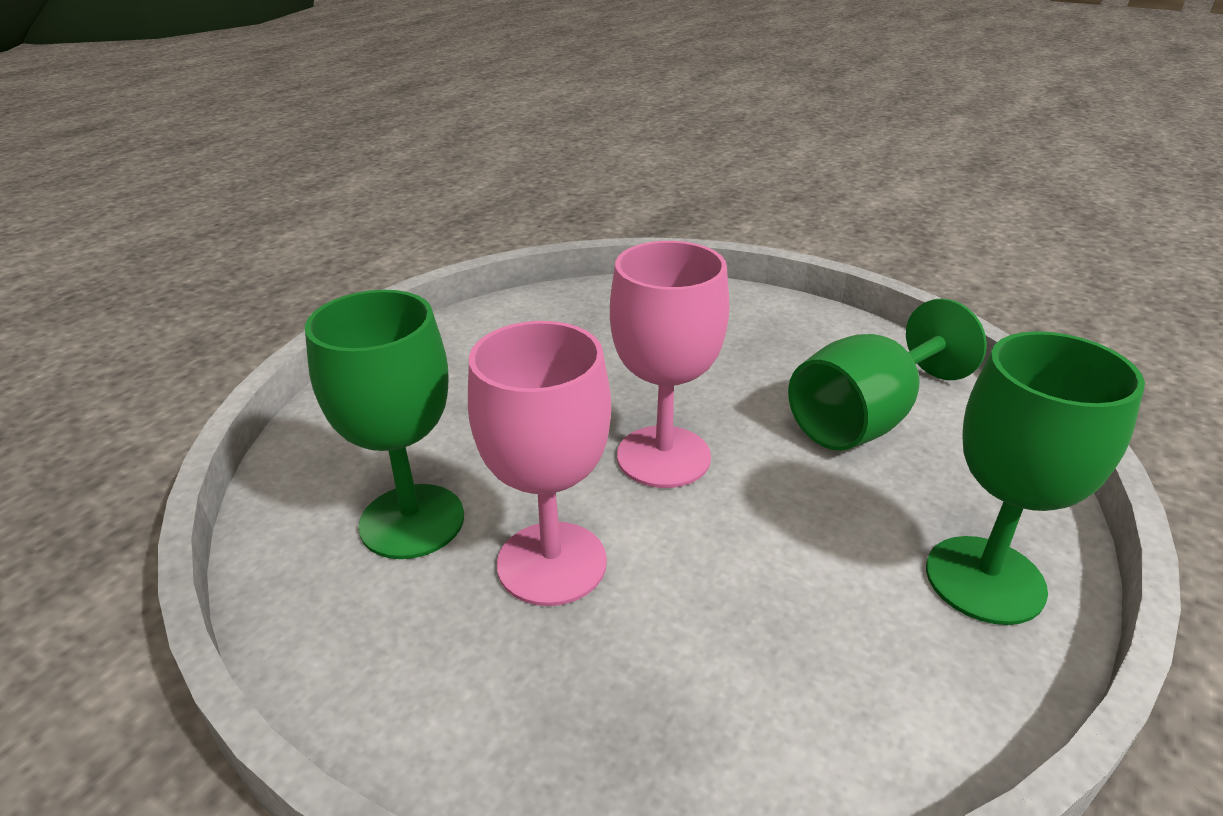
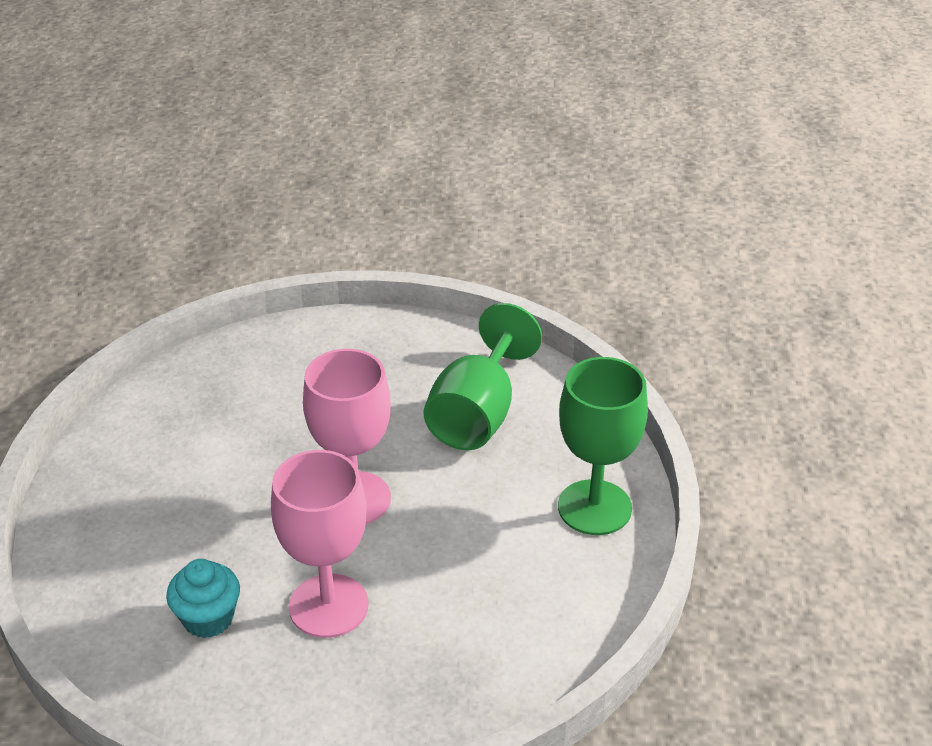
camera: 30 degrees left, 5 degrees up
(412, 521) = (208, 618): green goblet -> turquoise cupcake

